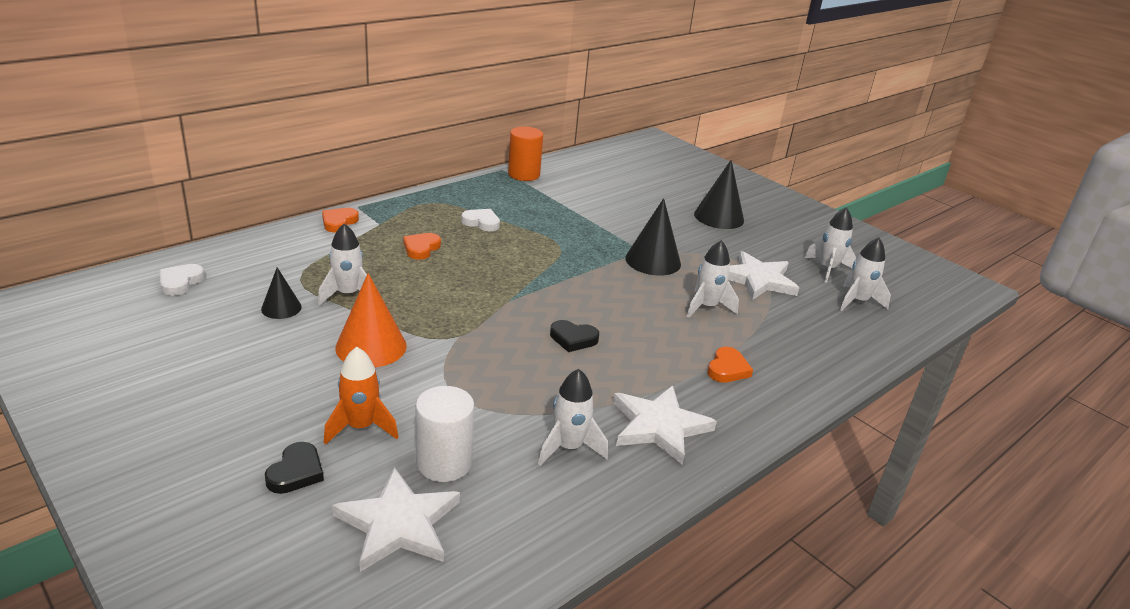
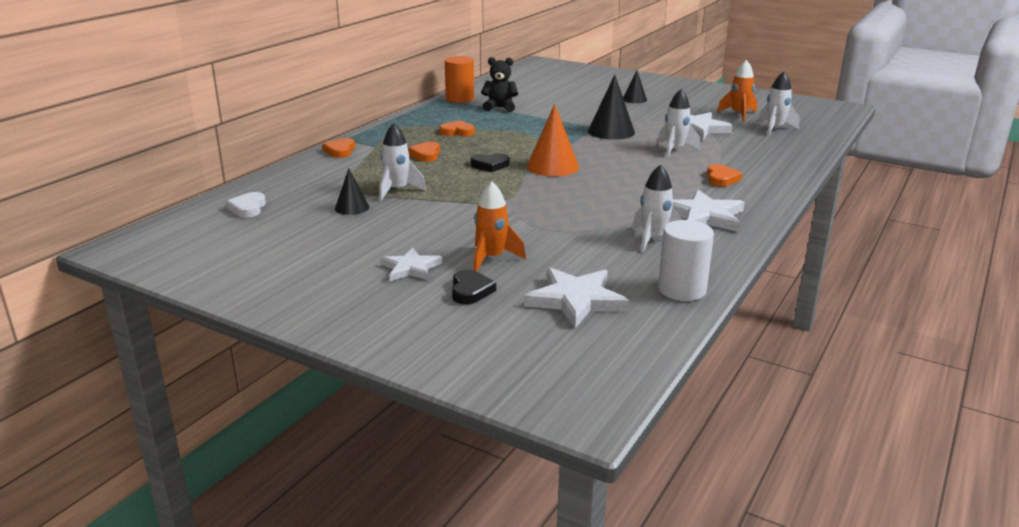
camera: 15 degrees left, 5 degrees down
(264, 417) = (411, 268): none -> white star
(371, 346) = (449, 215): orange cone -> orange cone (552, 166)
(444, 463) = (574, 264): white cylinder -> white cylinder (682, 290)
(481, 222) = (457, 132): white heart -> orange heart
(556, 197) = (500, 108): none -> black teddy bear
(573, 339) = (597, 183): black heart -> black heart (490, 165)
(719, 217) = (634, 99): black cone -> black cone, size x0.58
(827, 269) = (739, 115): white rocket -> orange rocket

